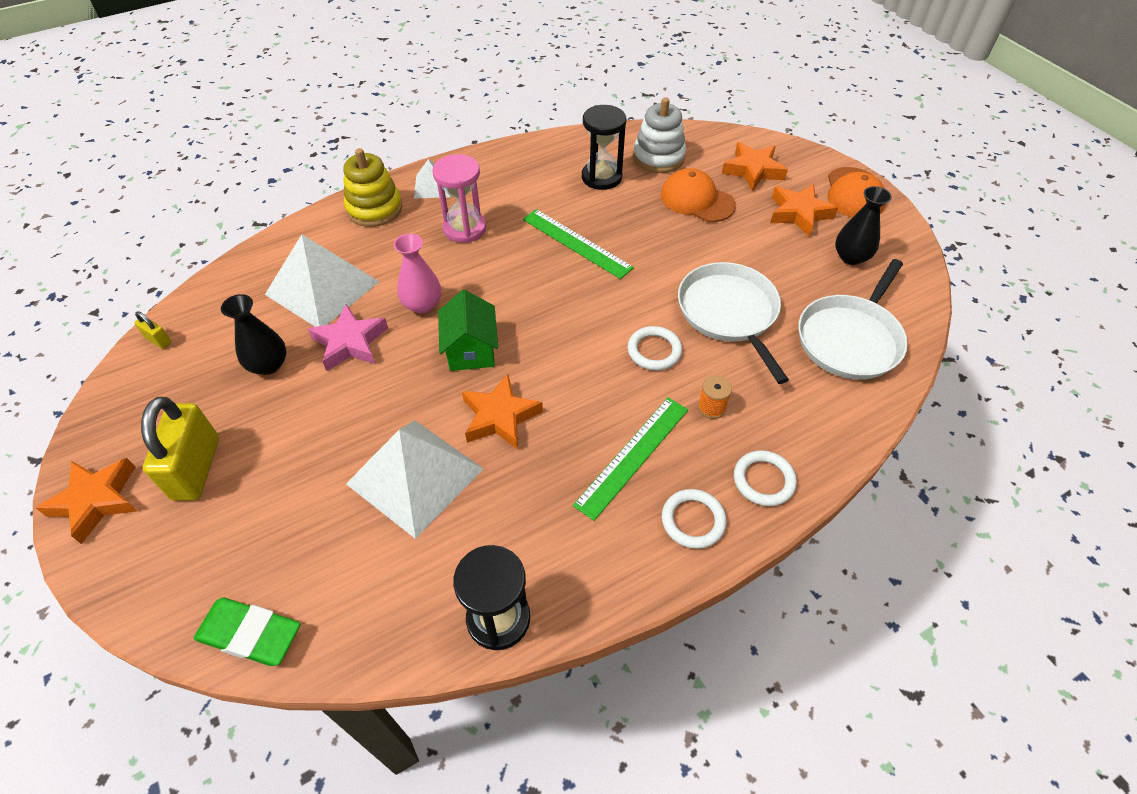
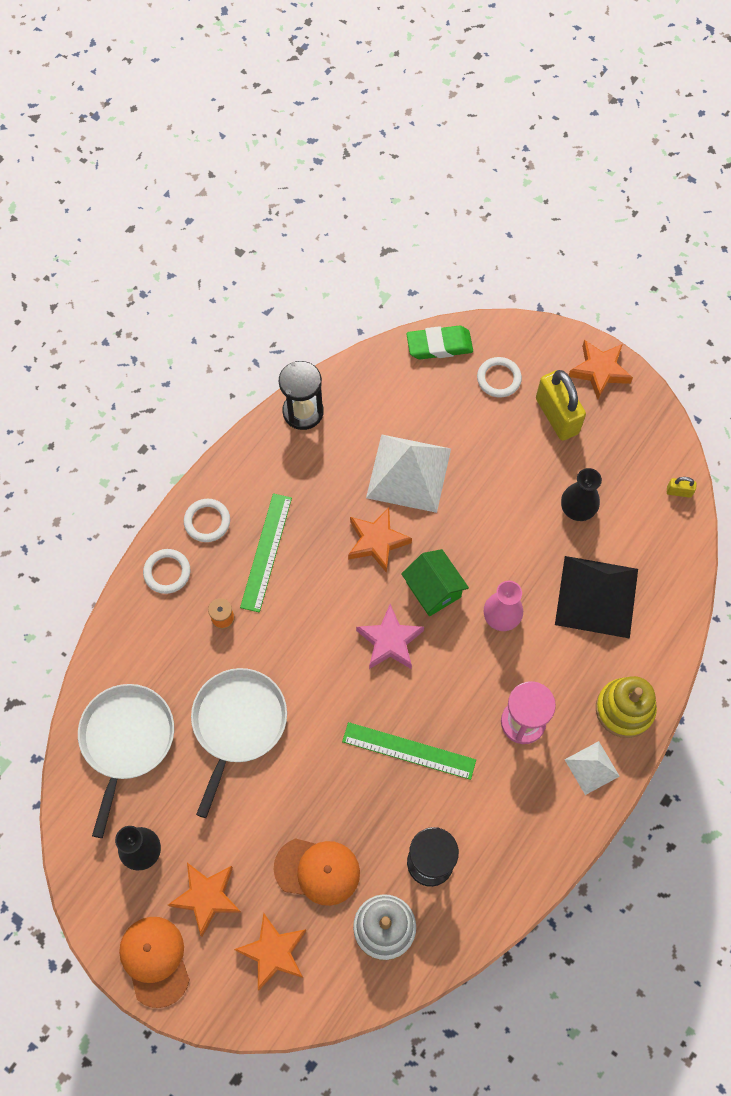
camera: 155 degrees right, 15 degrees up
(322, 287) = (597, 596): white pyramid -> black pyramid
(350, 342) = (531, 554): pink star -> pink star (390, 641)
(654, 351) = (287, 654): white ring -> white ring (498, 379)
(729, 313) = (238, 724): white pan -> white pan turned 120 degrees counterclockwise

